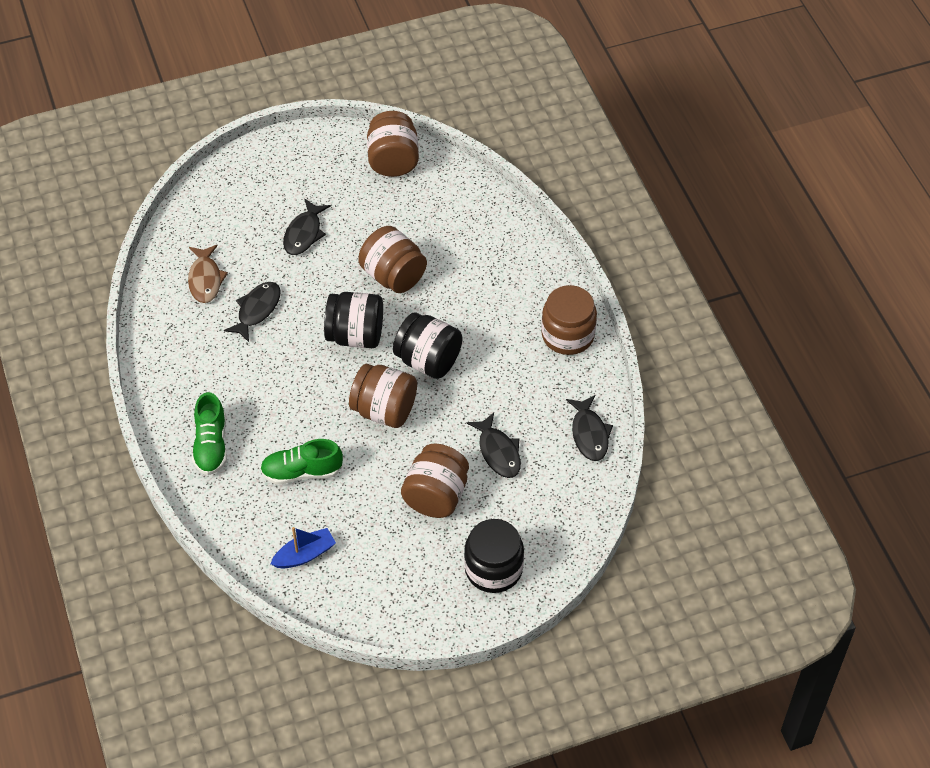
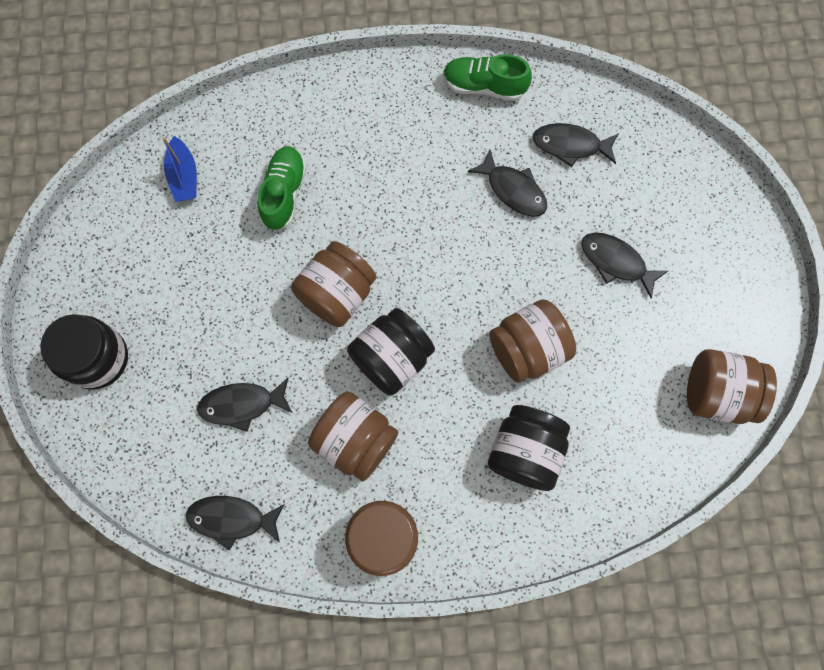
camera: 105 degrees right, 20 degrees up
(205, 279) = (570, 145): brown fish -> black fish
(211, 445) = (345, 114): green shoe -> green shoe (484, 86)
(355, 335) = (450, 287): black jar -> black jar (525, 452)
(436, 496) = (208, 322): brown jar -> brown jar (355, 440)

